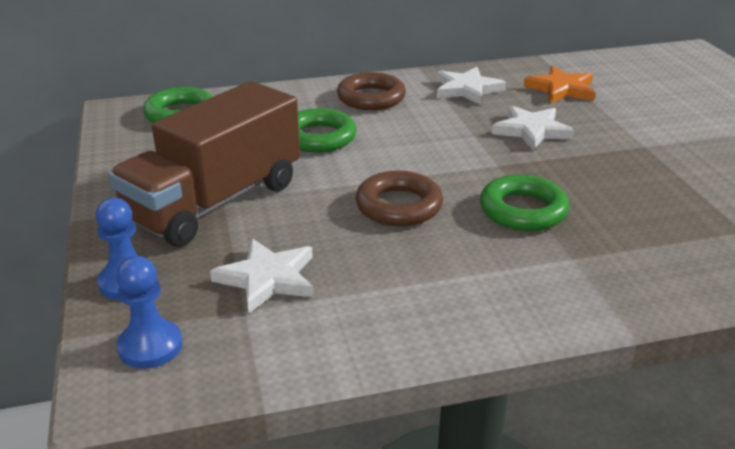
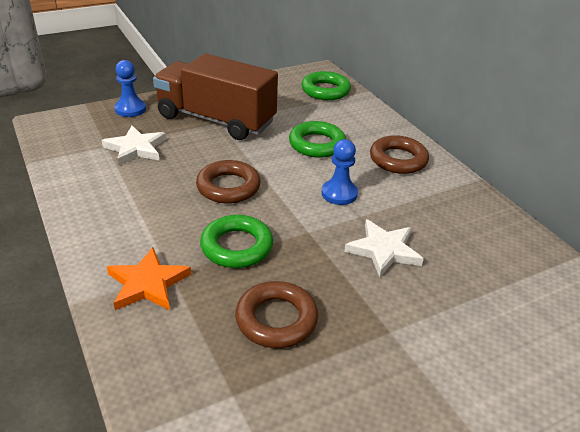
camera: 75 degrees right, 5 degrees up
(150, 346) = (76, 125): blue pawn -> blue pawn (339, 194)
(467, 89) = (450, 208): white star -> none
(561, 89) = (496, 271): orange star -> orange star (148, 283)
(639, 198) = (276, 319): none -> brown ring

